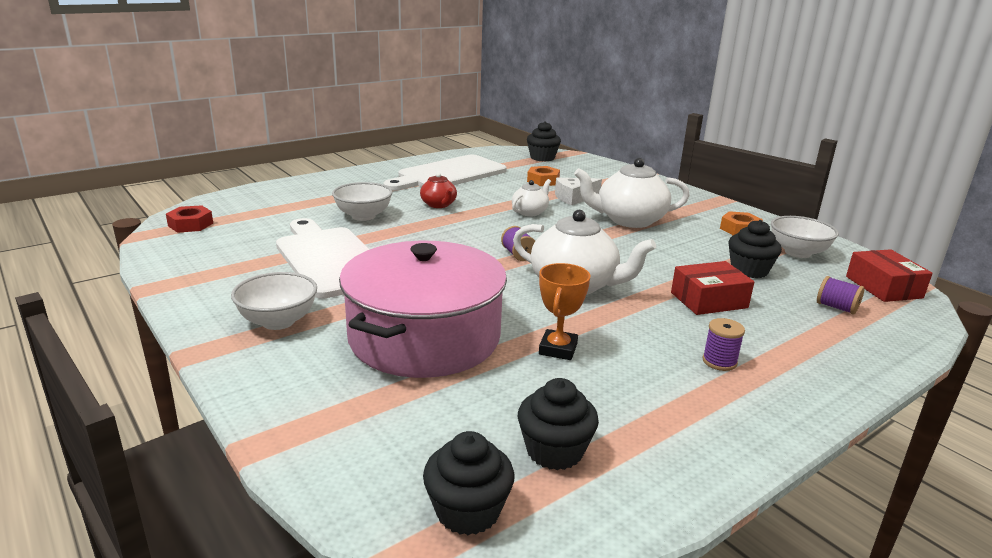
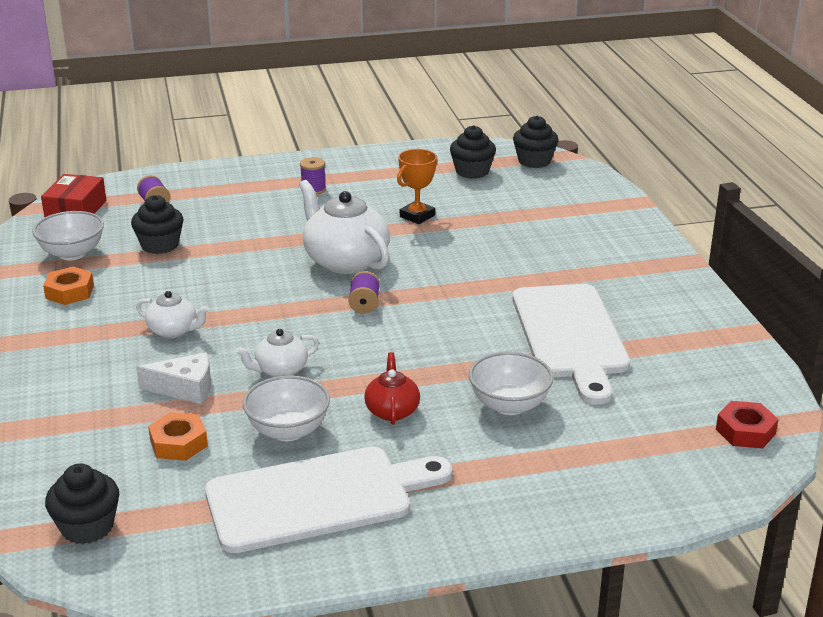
camera: 155 degrees left, 5 degrees up
(278, 321) = (627, 275): white bowl -> white bowl (288, 431)
(424, 337) = (511, 241): pink pot -> none
(629, 220) = (173, 331): white teapot -> white teapot, size x0.53
(709, 300) = (247, 227): red box -> none

